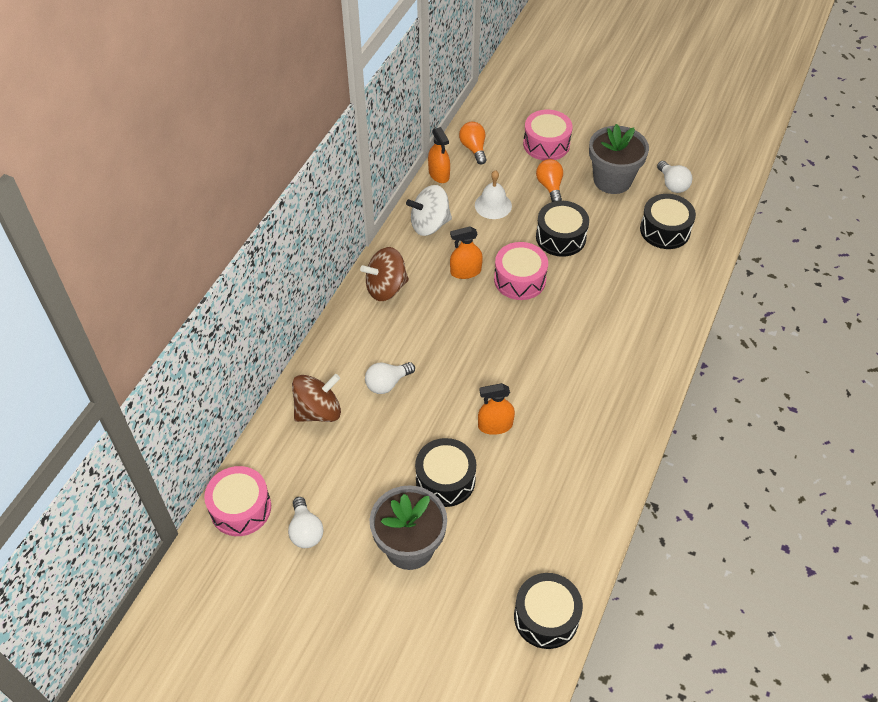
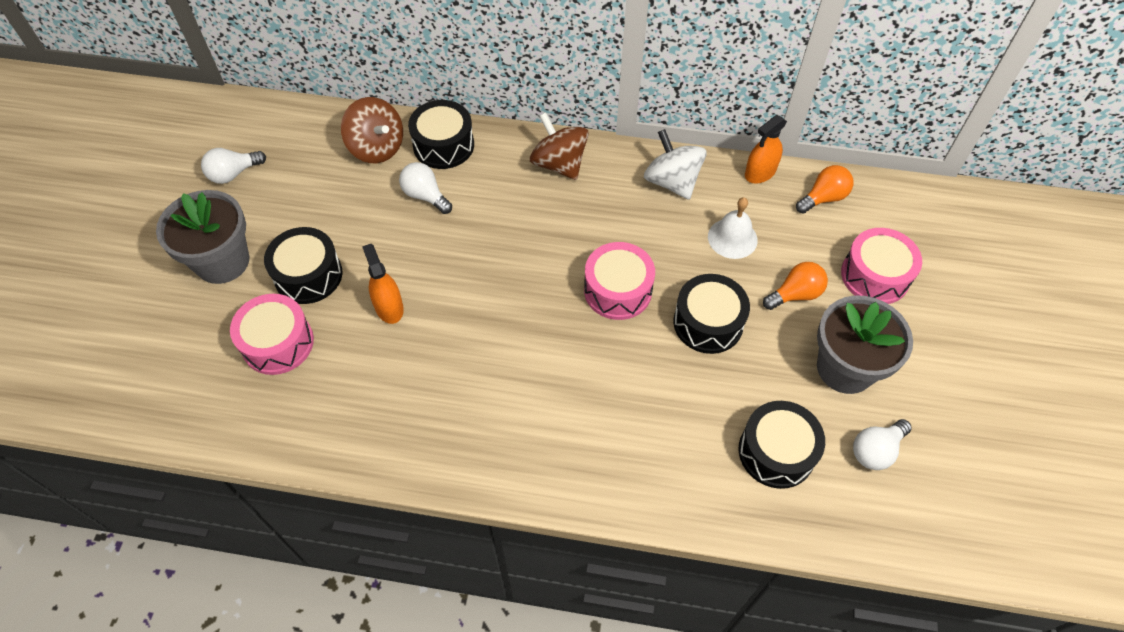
camera: 75 degrees right, 5 degrees up
(240, 508) = (254, 120): pink drum -> pink drum (278, 343)
(465, 271) = (610, 232): orange spray bottle -> none
(546, 617) = (144, 404): black drum -> black drum (443, 145)

